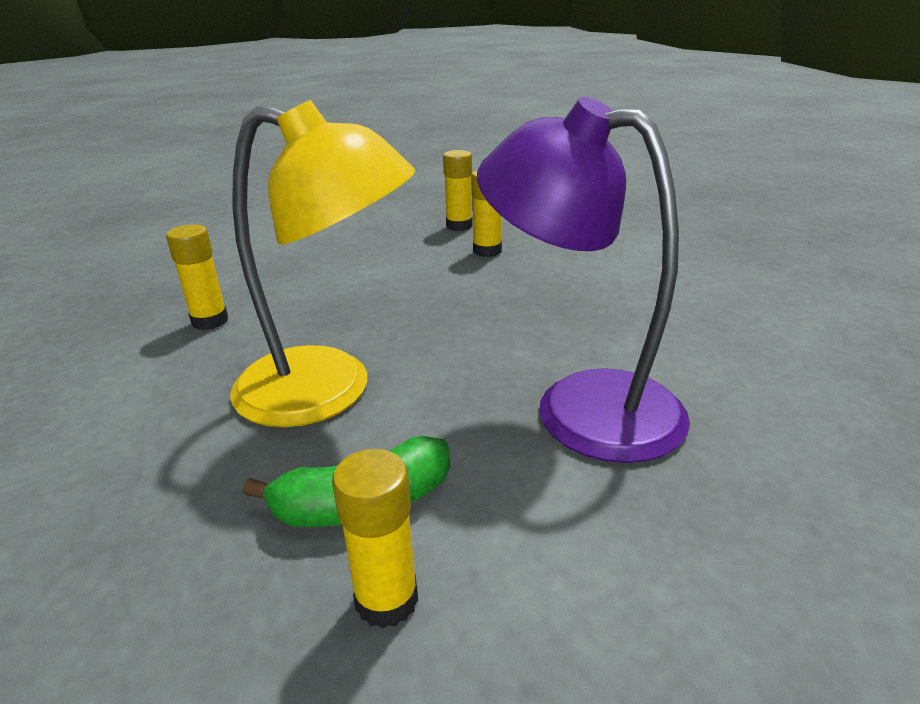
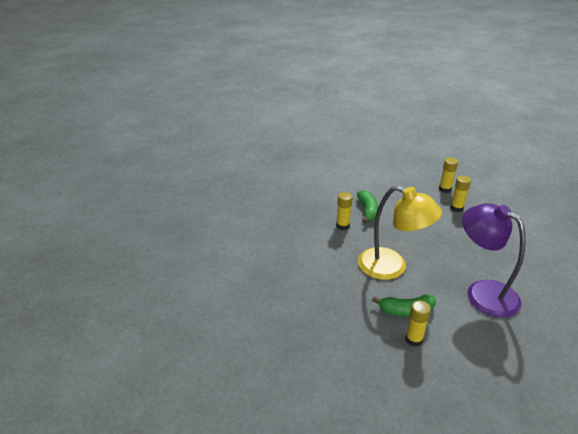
camera: 15 degrees right, 5 degrees up
(282, 283) = (367, 211): none -> green banana

